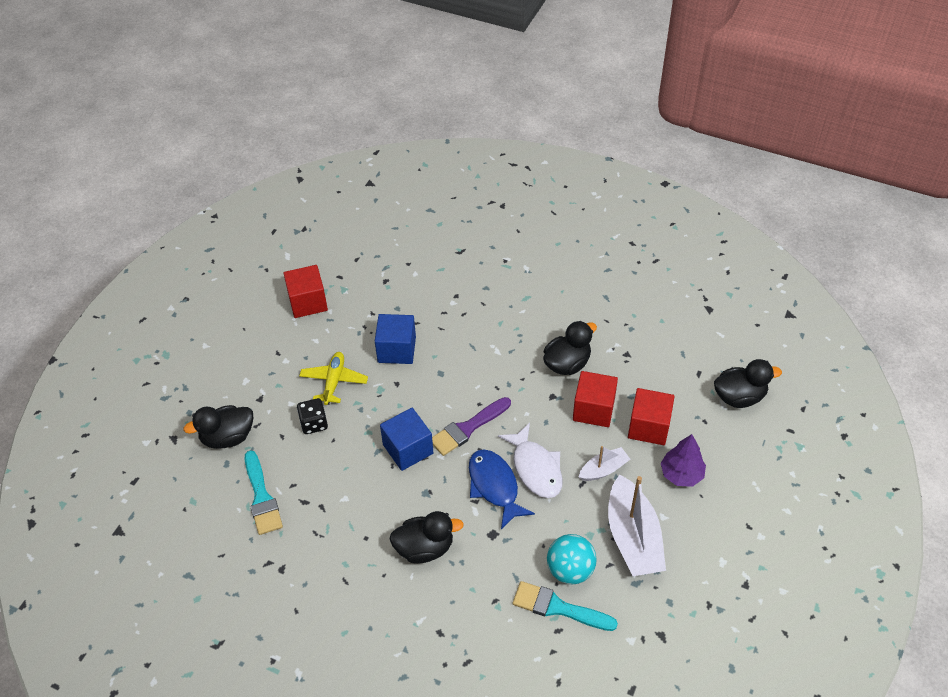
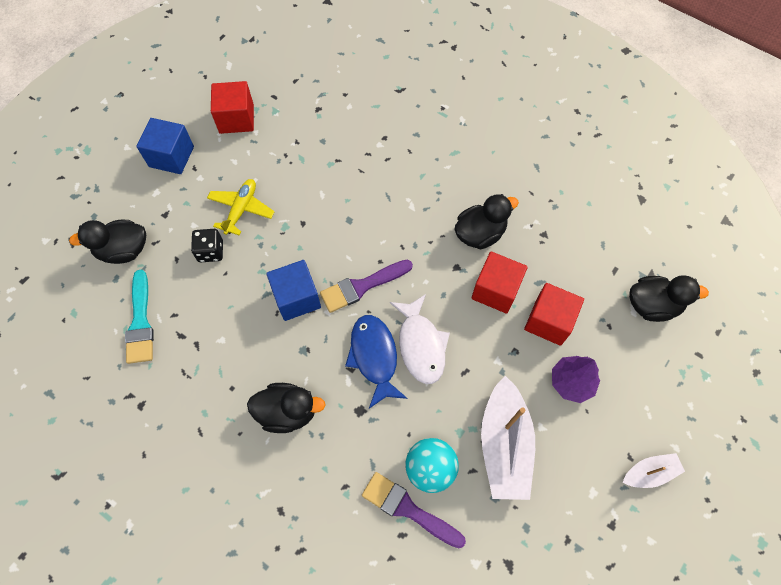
camera: 10 degrees right, 15 degrees up
(396, 349) = (311, 186): blue cube -> blue cube (171, 156)
(558, 607) = (408, 509): turquoise brush -> purple brush
(603, 469) = (490, 360): white boat -> white boat (649, 472)

